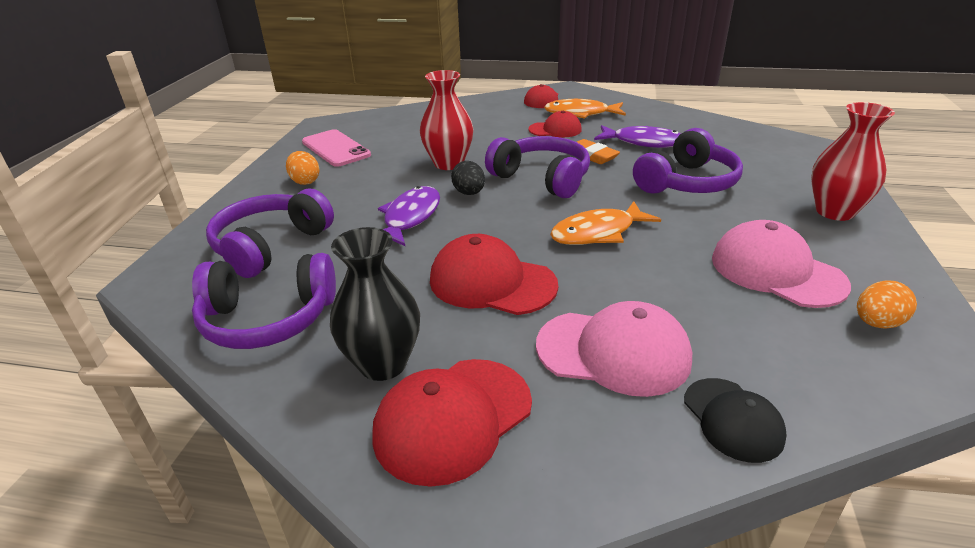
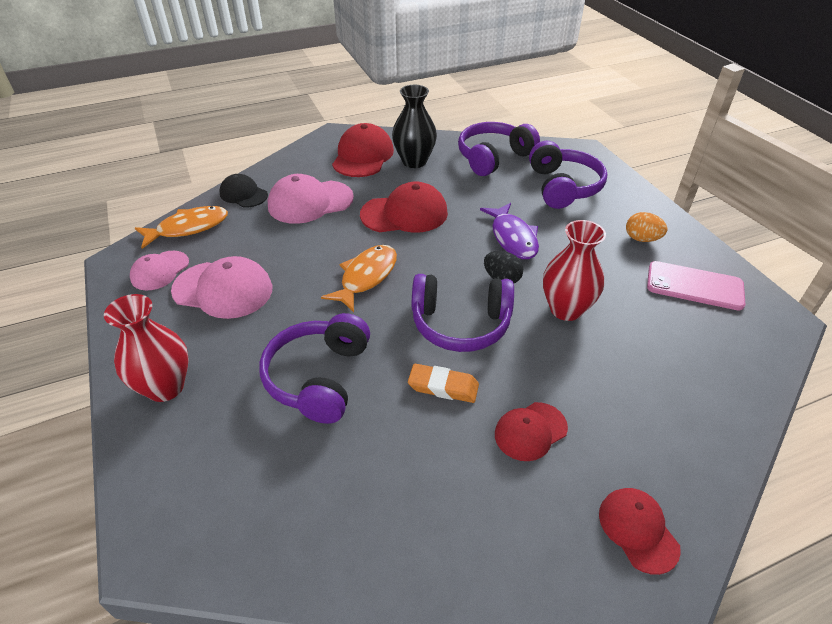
camera: 145 degrees right, 10 degrees up
(580, 114) = (538, 502): orange fish -> orange fish (188, 228)
(644, 142) = (401, 449): purple fish -> none
(877, 323) = (160, 270): orange egg -> pink cap

